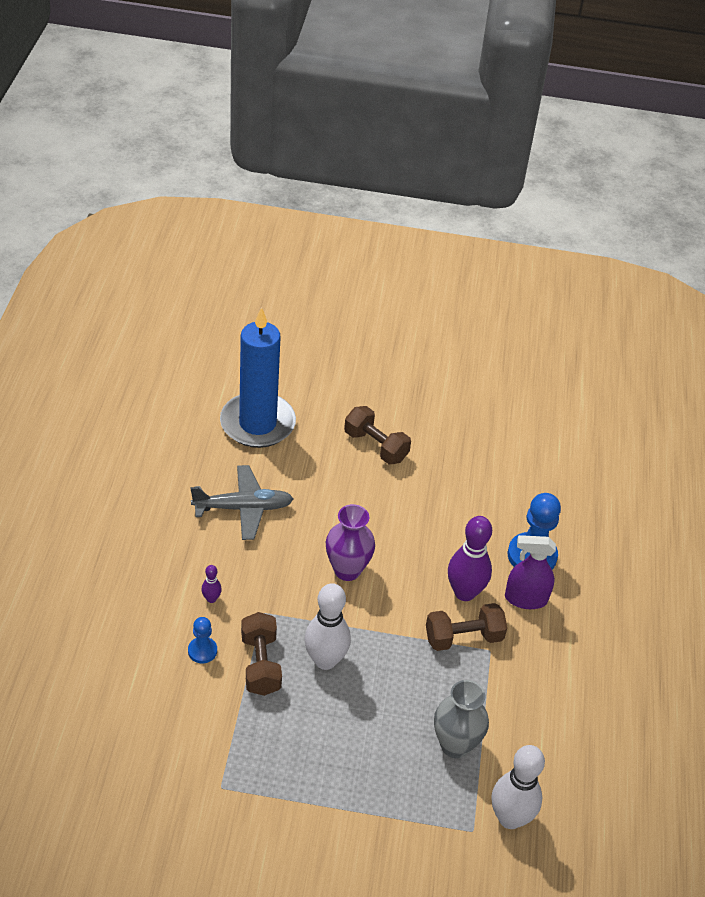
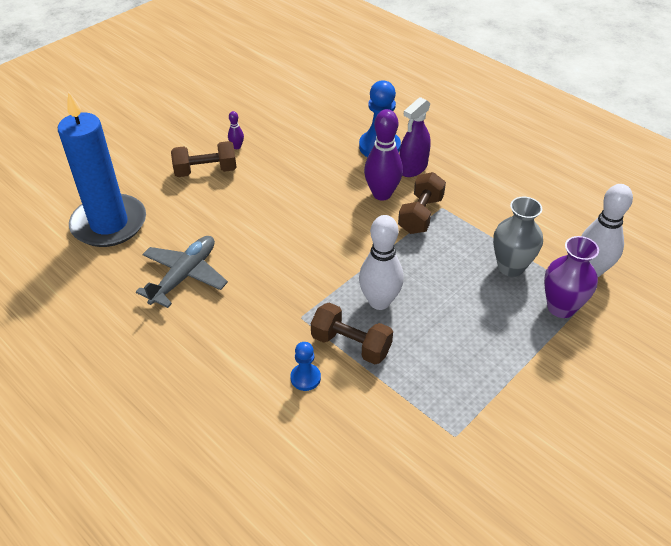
camera: 50 degrees left, 0 degrees up
(211, 599) = (257, 344): purple bowling pin -> purple bowling pin (237, 147)
(347, 570) = (305, 245): purple vase -> purple vase (561, 307)

